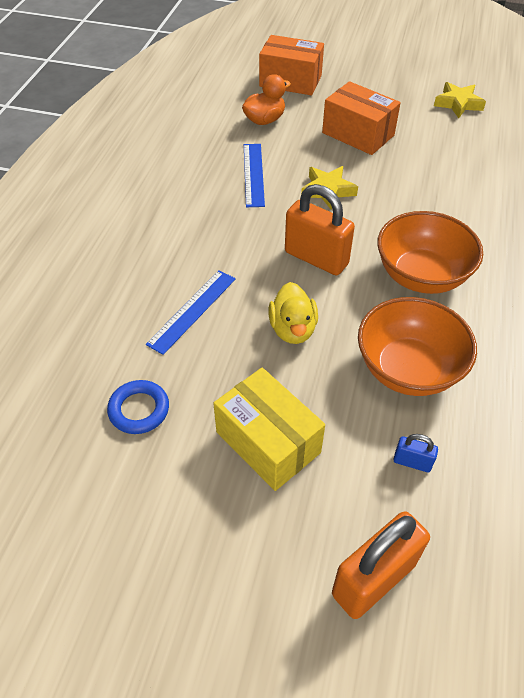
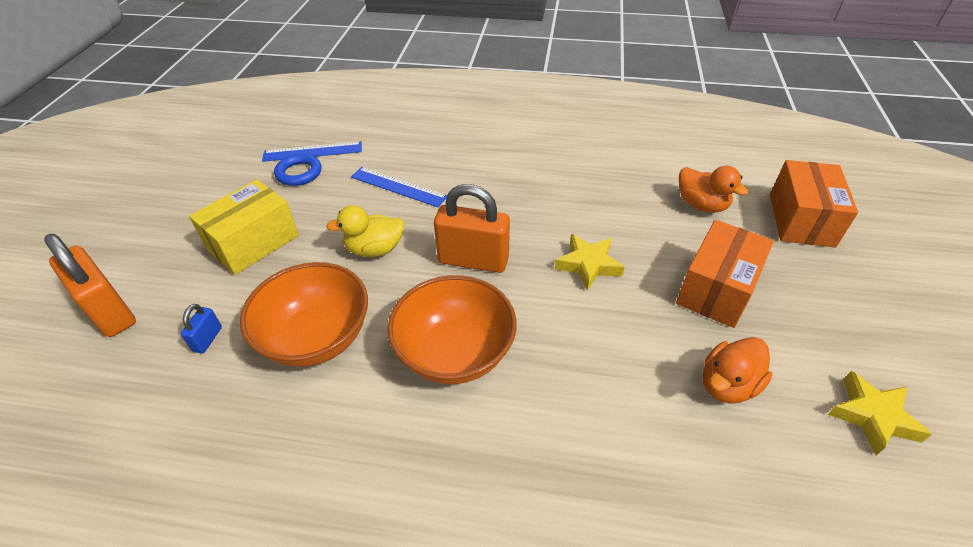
camera: 85 degrees right, 5 degrees down
(253, 174) = (597, 205): blue ruler -> blue ruler (312, 152)
(316, 258) = (473, 260): orange padlock -> orange padlock turned 75 degrees clockwise
(441, 149) = (727, 385): none -> orange duck

